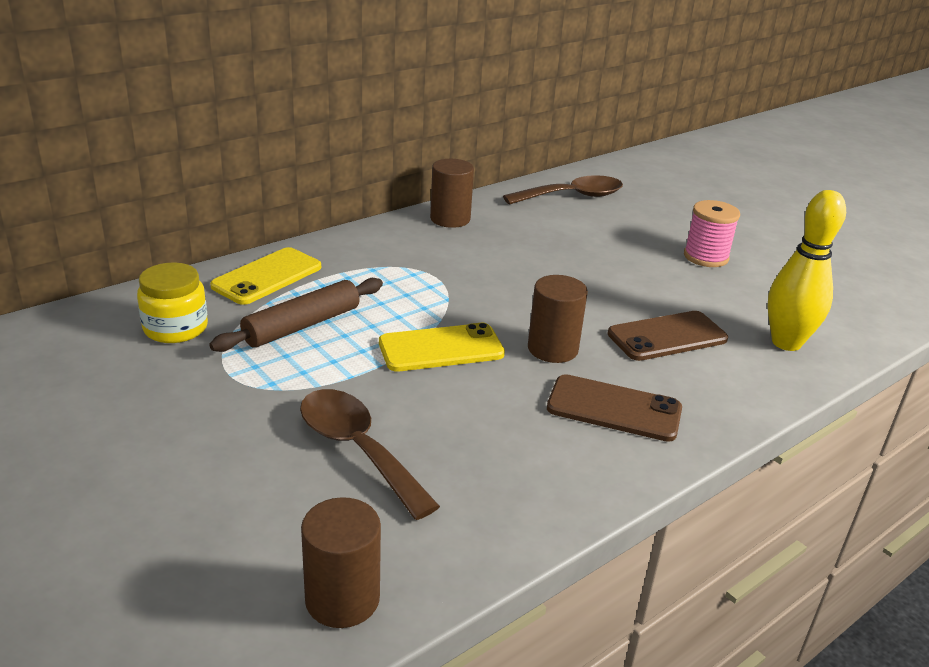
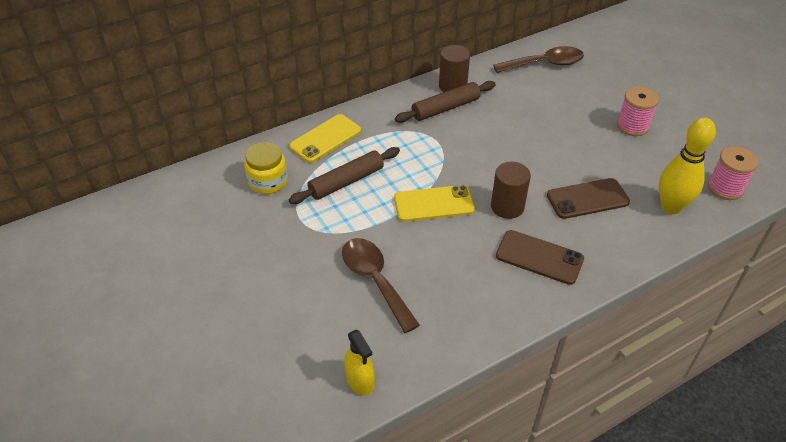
camera: 10 degrees right, 15 degrees up
(342, 599) = (360, 381): brown cylinder -> yellow spray bottle
(443, 241) = (445, 108): none -> brown rolling pin
(851, 320) = (725, 188): none -> pink spool

